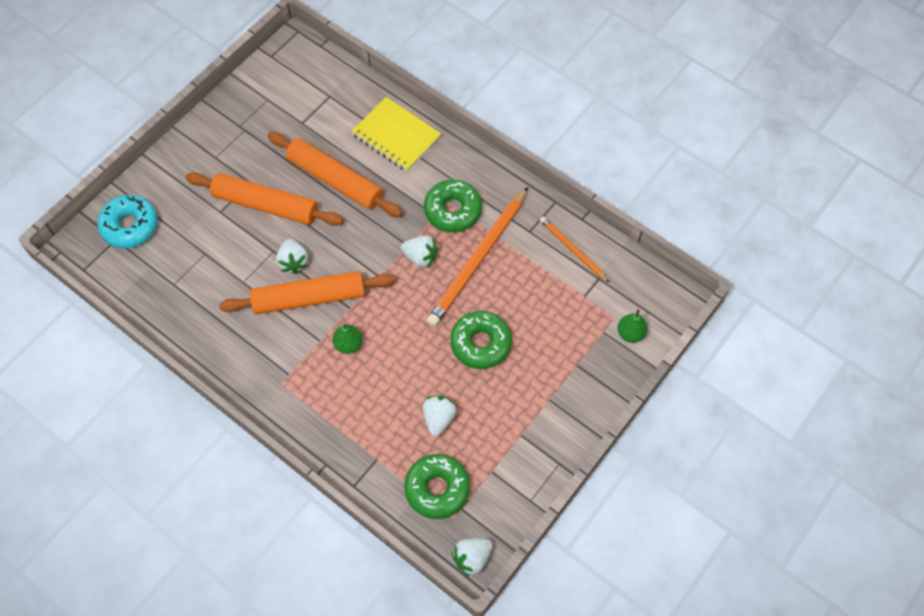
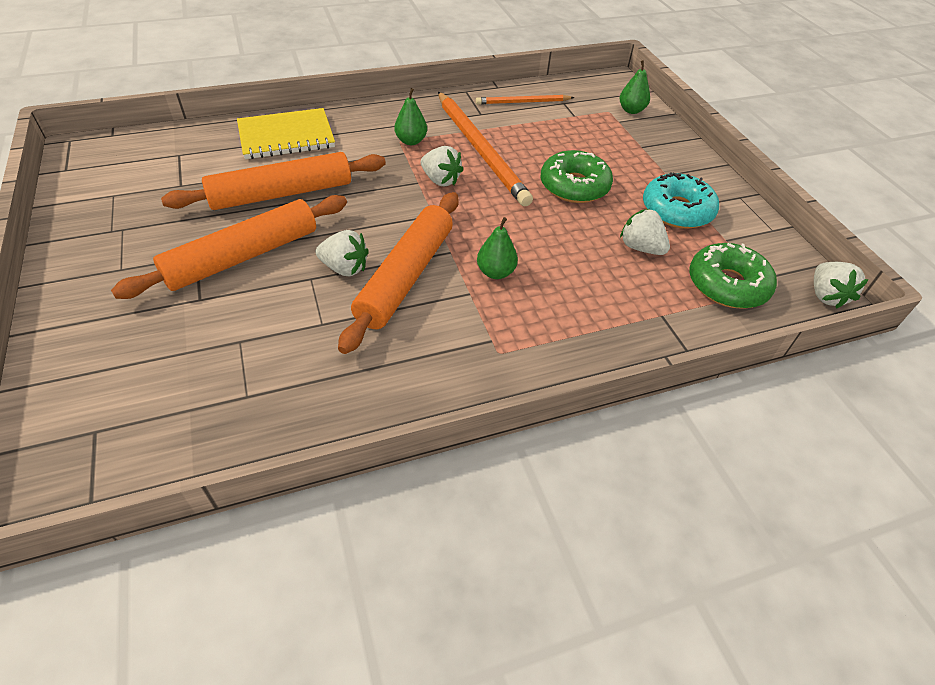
camera: 60 degrees left, 15 degrees down
(130, 226) = (96, 402): turquoise donut -> turquoise donut (677, 210)
(420, 257) = (440, 180): white strawberry -> white strawberry turned 75 degrees clockwise
(453, 210) = (411, 141): green donut -> green pear

